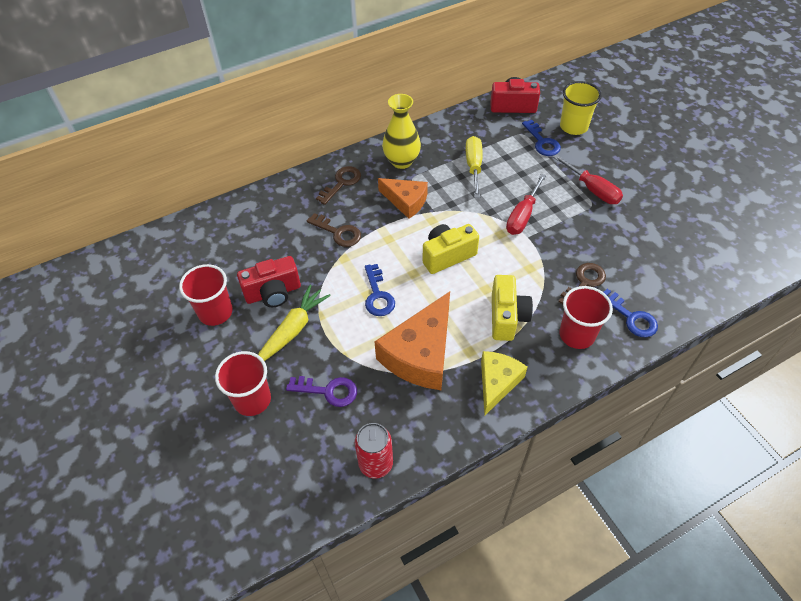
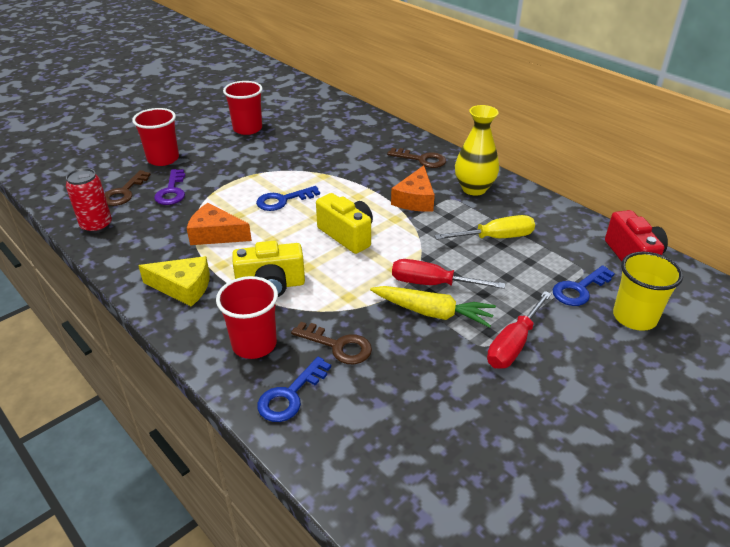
camera: 75 degrees right, 15 degrees down
(273, 293) = (273, 149): red camera -> none
(293, 329) = (235, 164): yellow carrot -> yellow carrot (433, 313)
(338, 232) = (355, 168): brown key -> brown key (124, 192)
(420, 354) = (215, 234): orange cheese -> orange cheese, size x0.62

